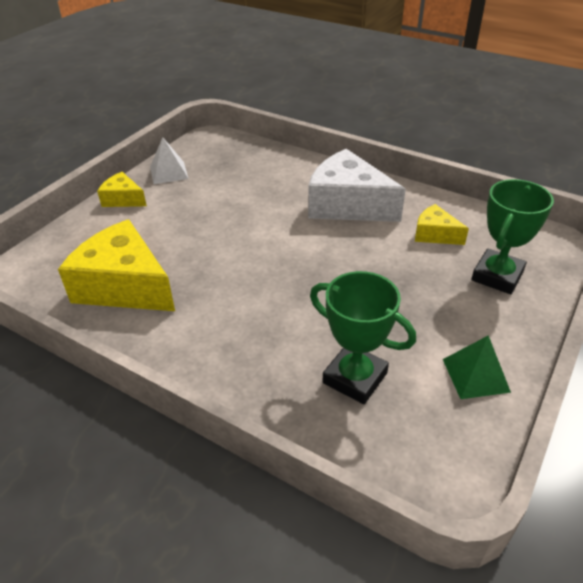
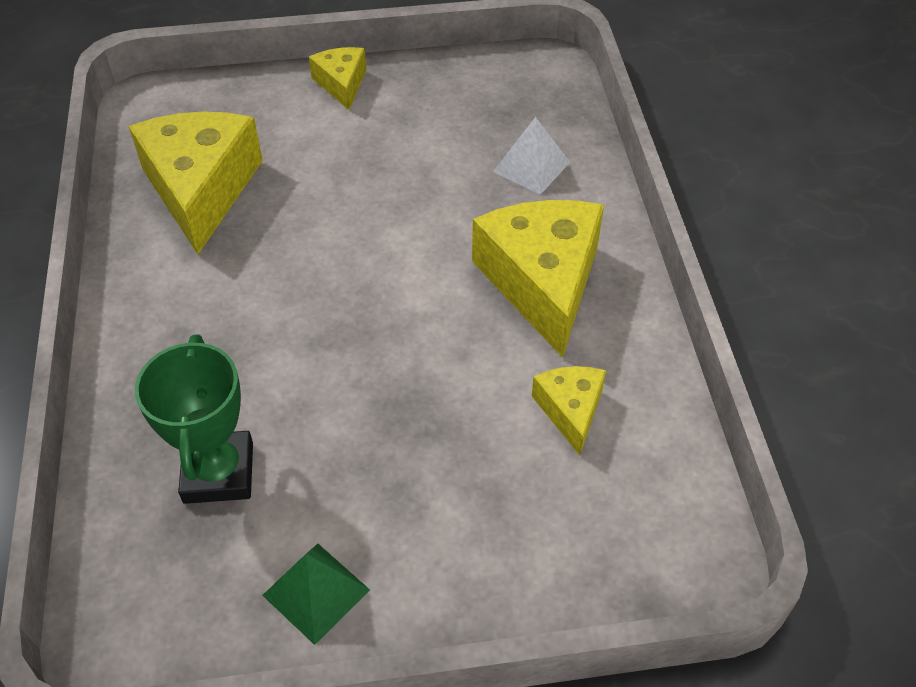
camera: 50 degrees right, 10 degrees up
(169, 172) = (432, 82): white pyramid -> white pyramid (531, 167)
(347, 205) = (542, 282): white cheese -> yellow cheese
(497, 276) = (541, 527): green trophy -> none

